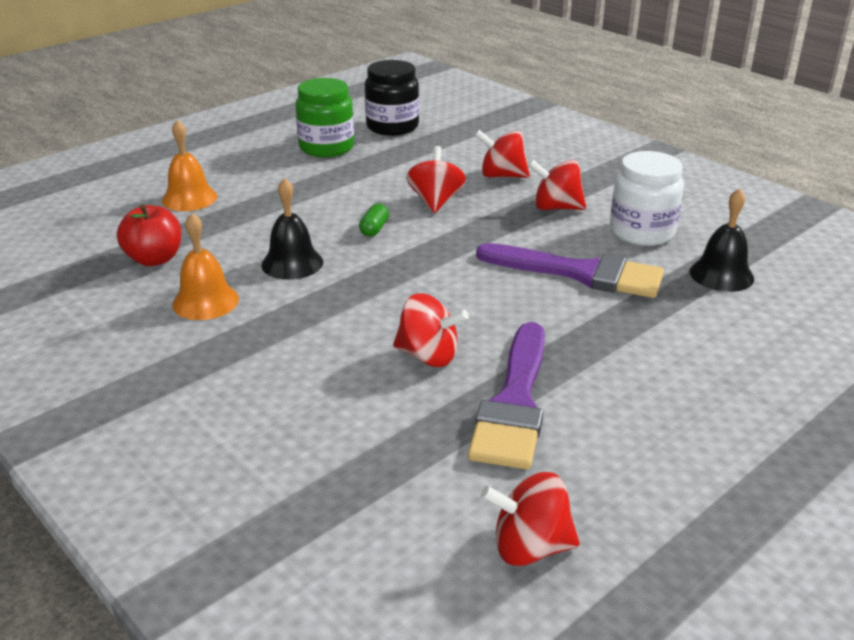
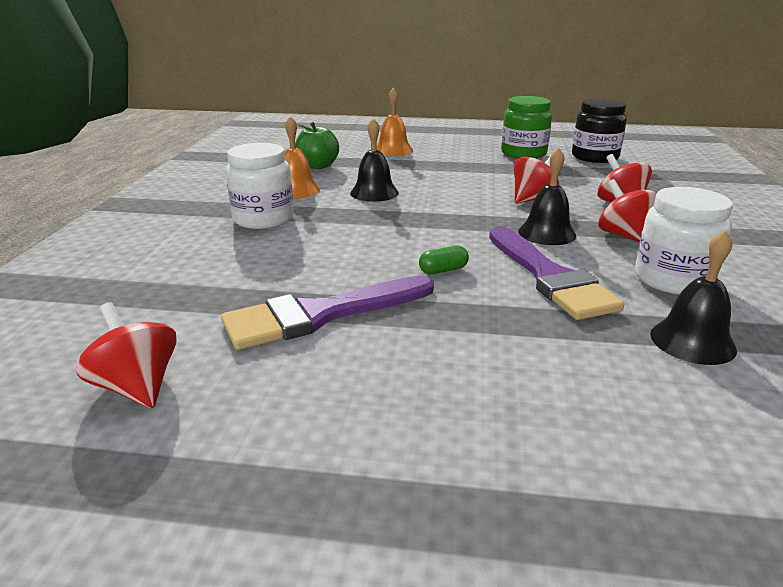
camera: 50 degrees right, 5 degrees down
(154, 259) = (318, 166): red apple -> green apple
(256, 352) = (263, 219): none -> white jar
(374, 229) = (458, 197): green capsule -> green capsule (443, 270)
(428, 356) = (335, 264): red spinning top -> none
(508, 233) = (546, 233): none -> black bell

